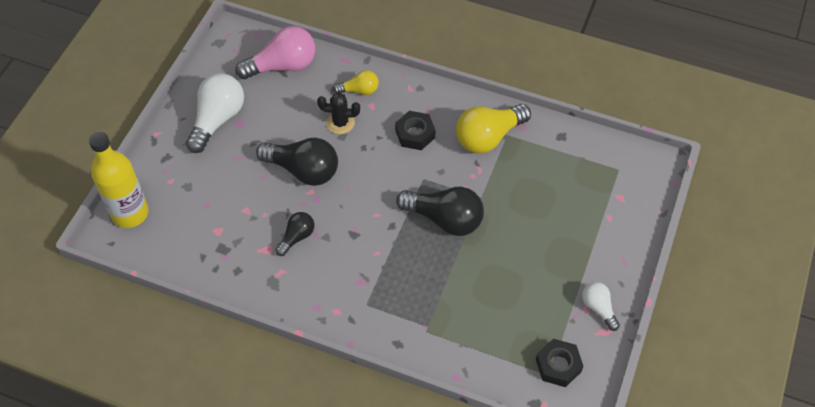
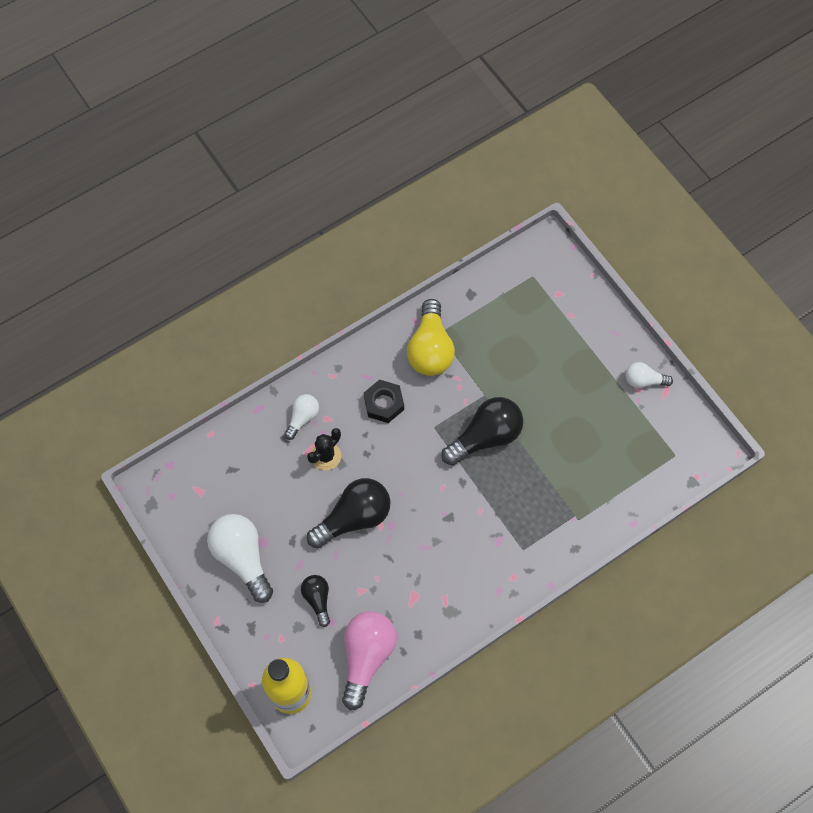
camera: 55 degrees left, 10 degrees up
(283, 66) = (224, 465): pink light bulb -> pink light bulb (366, 656)
(297, 237) = (419, 565): black light bulb -> black light bulb (317, 599)
(359, 90) = (302, 418): yellow light bulb -> white light bulb
(558, 365) = (672, 443): black nut -> none

